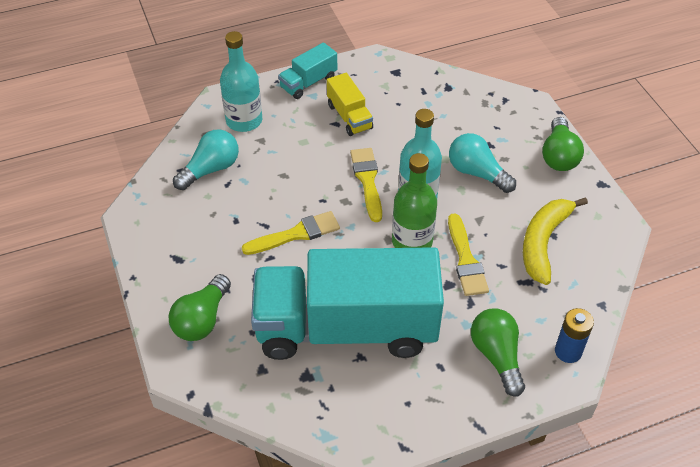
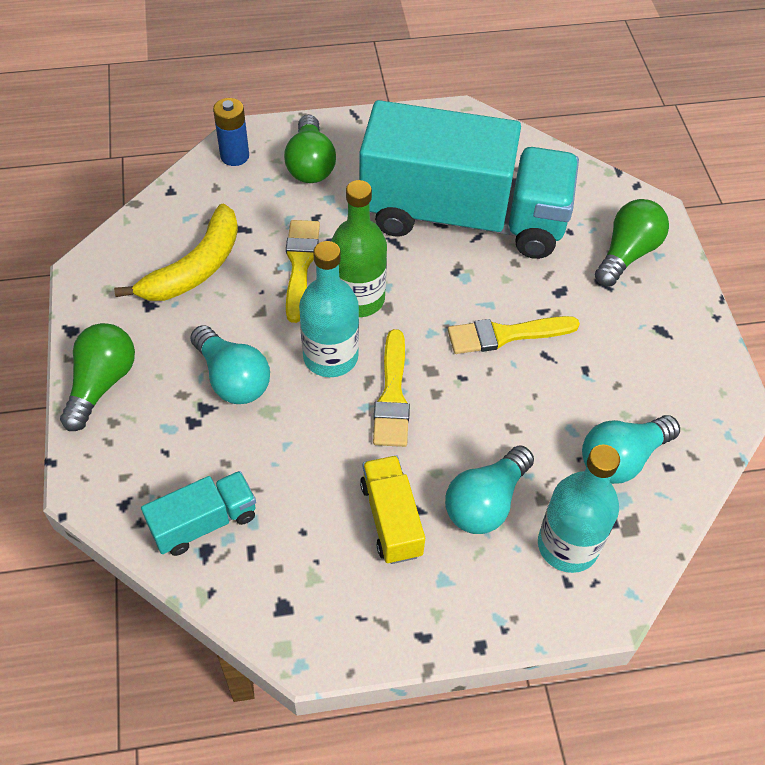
camera: 170 degrees left, 5 degrees up
(295, 133) = (486, 502): none -> turquoise light bulb
(308, 83) = (447, 612): turquoise truck -> turquoise truck (204, 522)

